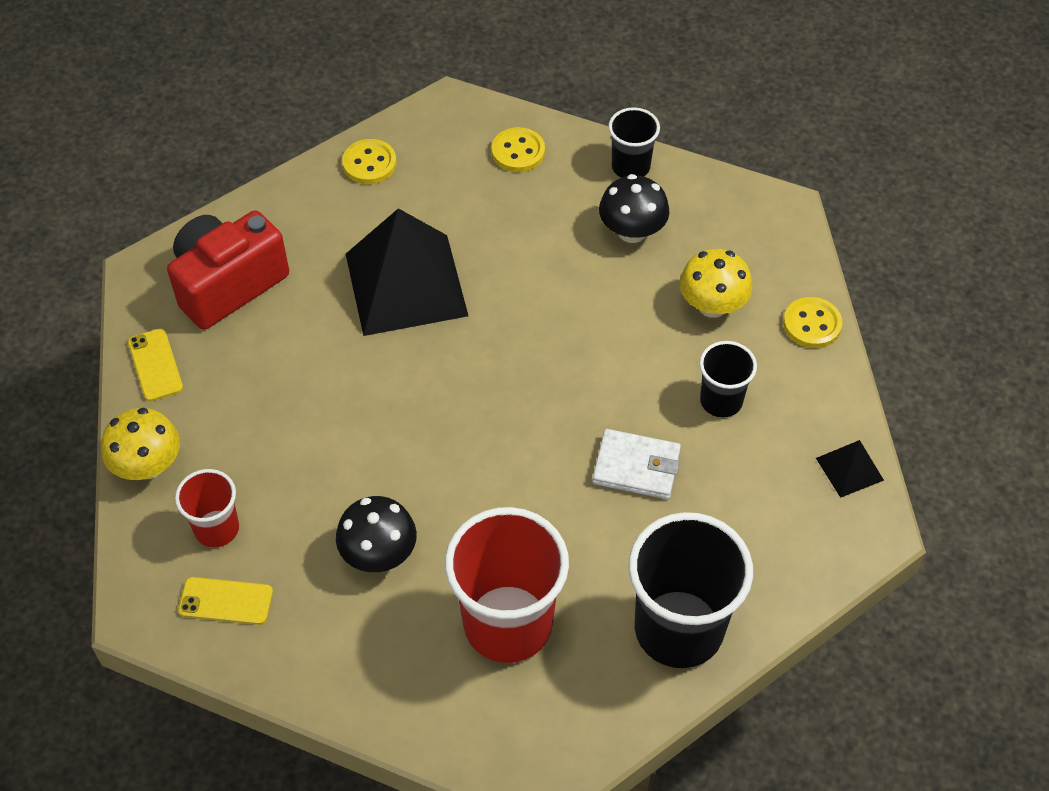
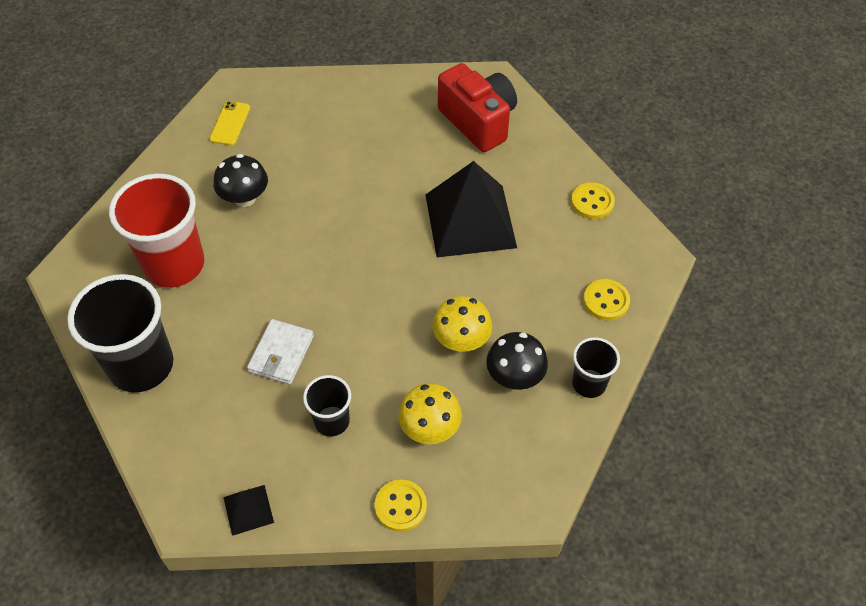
camera: 95 degrees right, 0 degrees up
(148, 465) = (336, 86): yellow mushroom -> yellow mushroom (461, 340)
(155, 365) = (414, 87): yellow phone -> none
(217, 529) = (282, 119): red cup -> none

